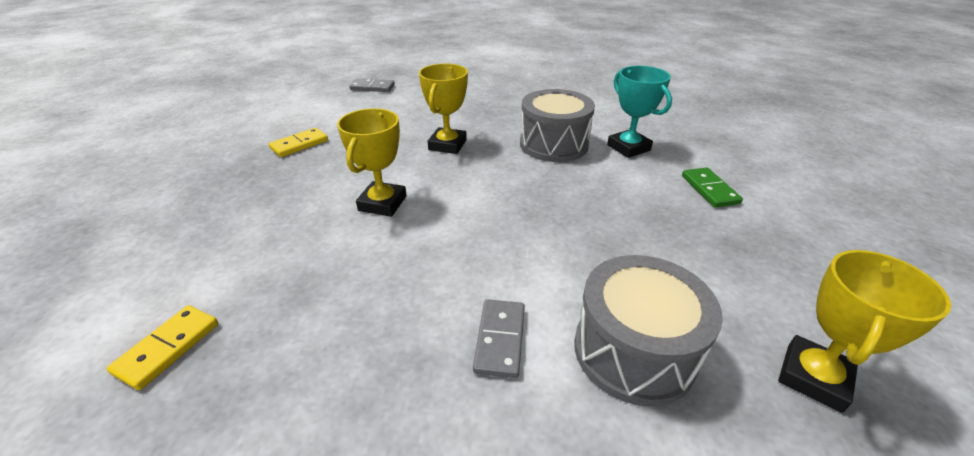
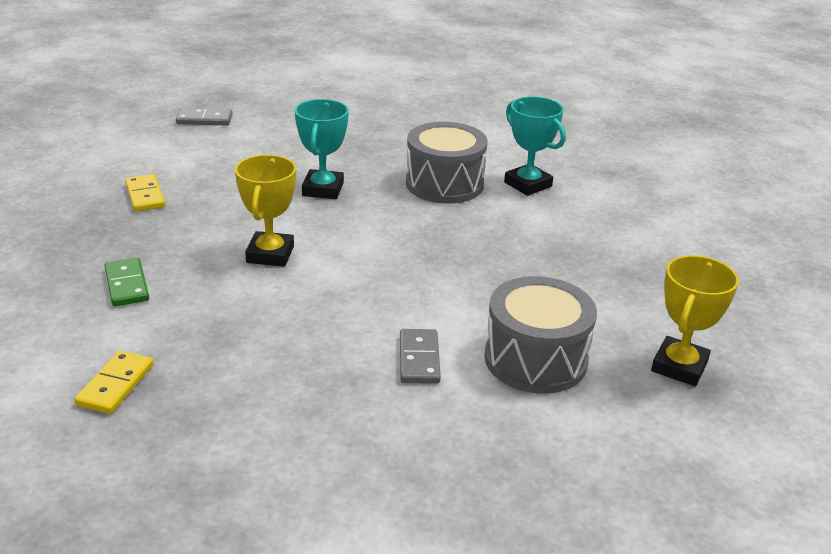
camera: 10 degrees left, 5 degrees down
(299, 144) = (145, 195): yellow domino -> yellow domino turned 60 degrees counterclockwise
(447, 145) = (323, 189): yellow trophy -> turquoise trophy
(709, 189) = (611, 225): green domino -> green domino (127, 285)

